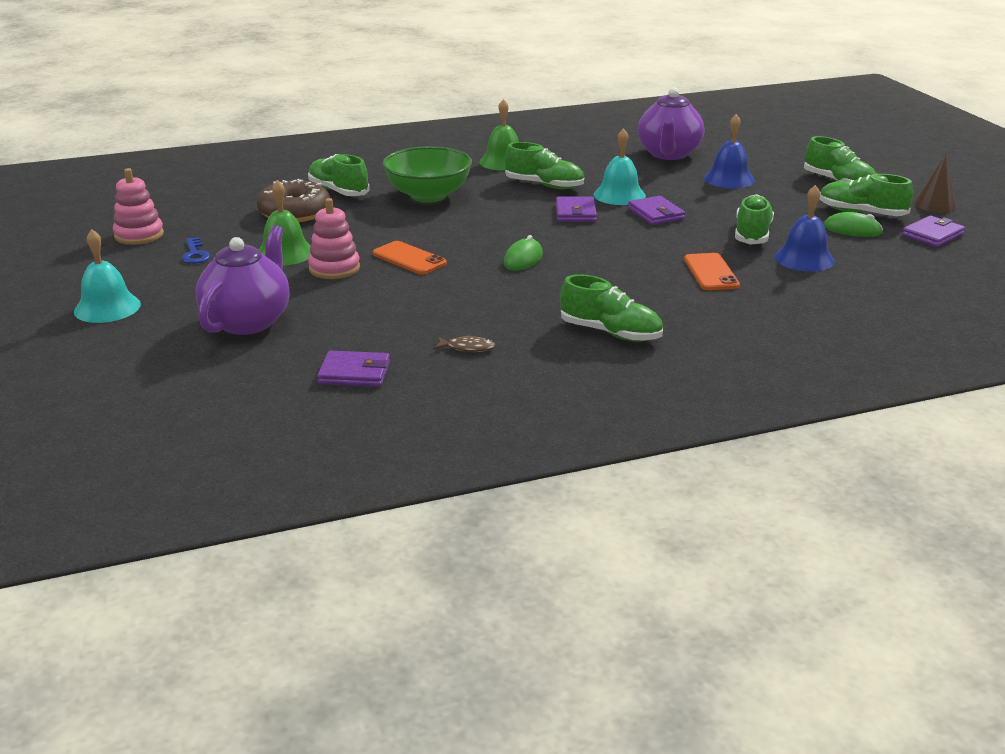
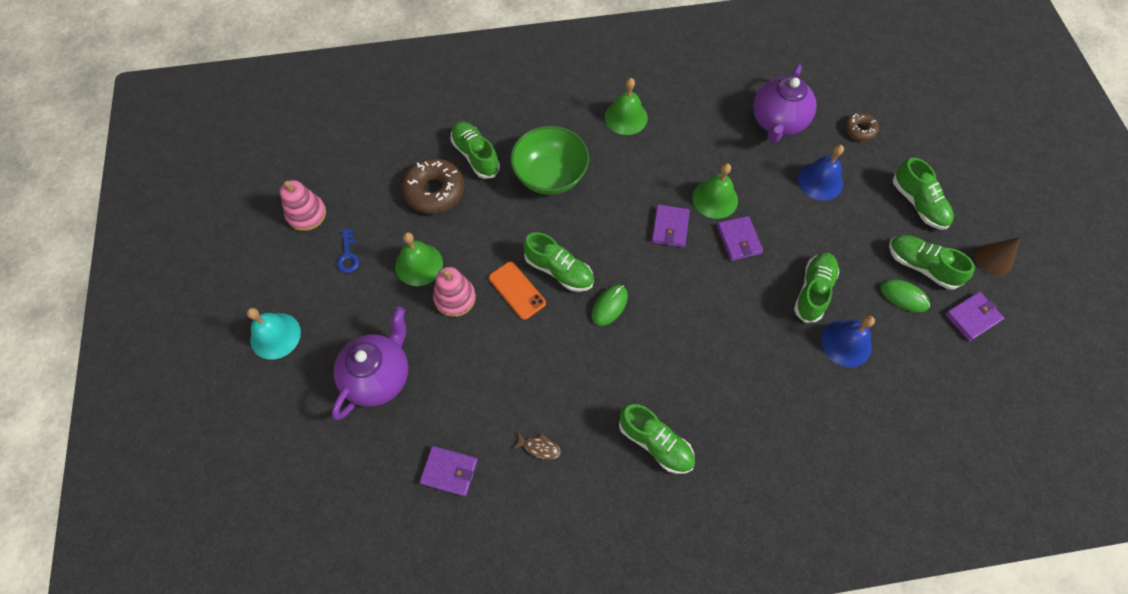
camera: 10 degrees right, 35 degrees up
(544, 185) = (653, 170): green shoe -> green shoe (559, 270)
(619, 195) = (715, 199): turquoise bell -> green bell
(711, 272) = (760, 355): orange phone -> none
(756, 152) = (859, 130): none -> brown donut

